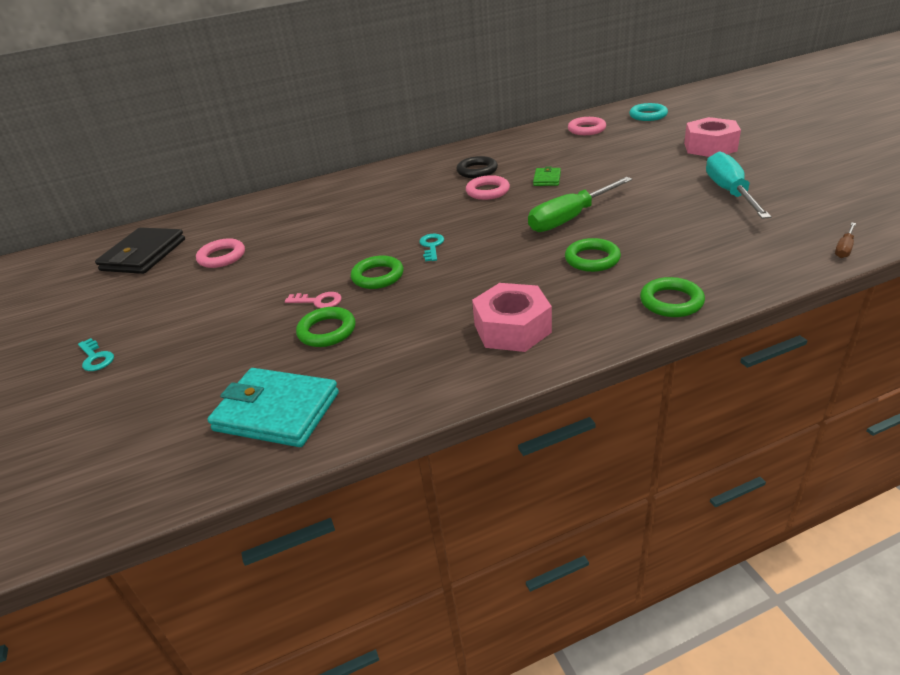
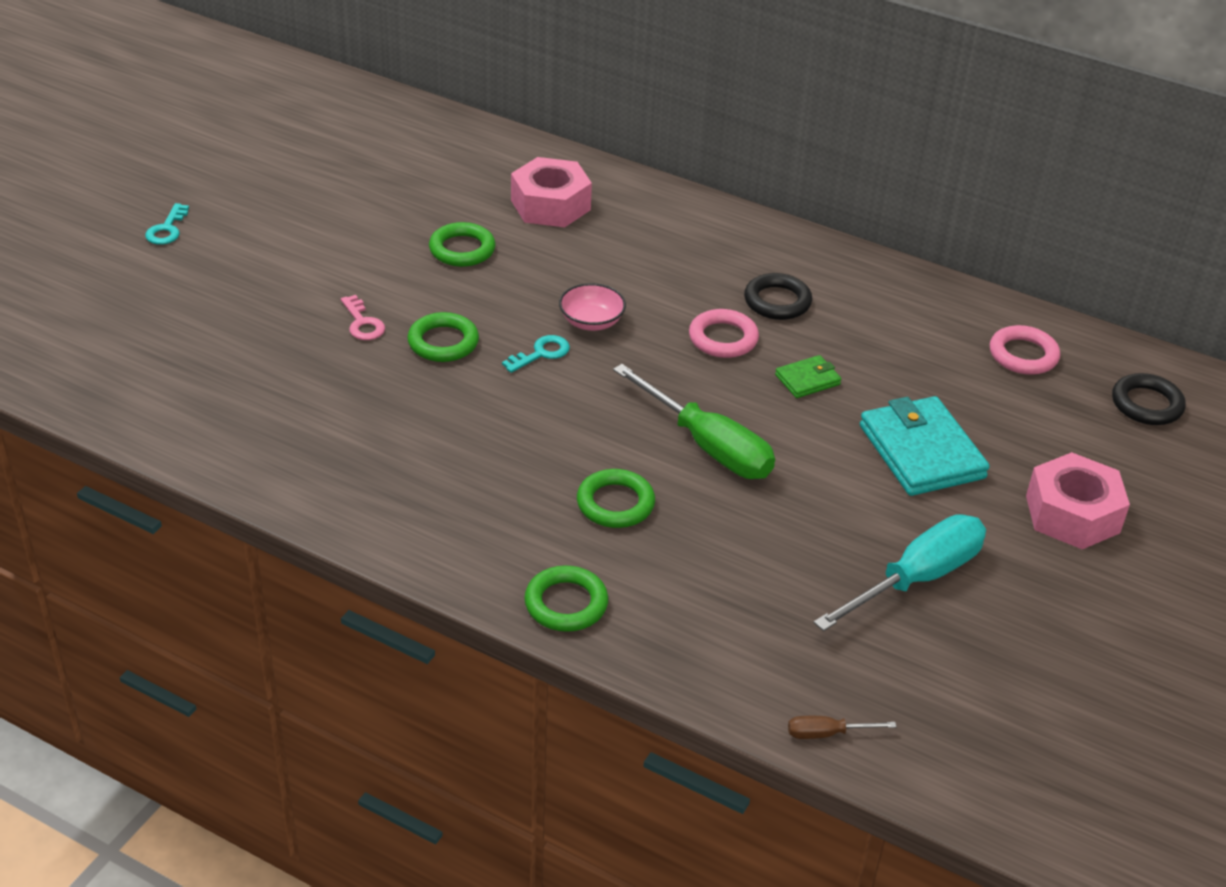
camera: 45 degrees right, 5 degrees up
(143, 255) = (351, 140): black wallet -> none
(222, 257) = (391, 200): pink ring -> none
(277, 411) = (176, 393): turquoise wallet -> turquoise wallet (921, 452)
(327, 331) = (316, 358): green ring -> green ring (462, 249)
(425, 223) = (591, 322): none -> pink bowl
(512, 328) = (418, 494): pink nut -> pink nut (550, 205)
(570, 218) = (708, 446): green screwdriver -> green screwdriver turned 150 degrees counterclockwise
(648, 115) = (1146, 404): turquoise ring -> black ring

